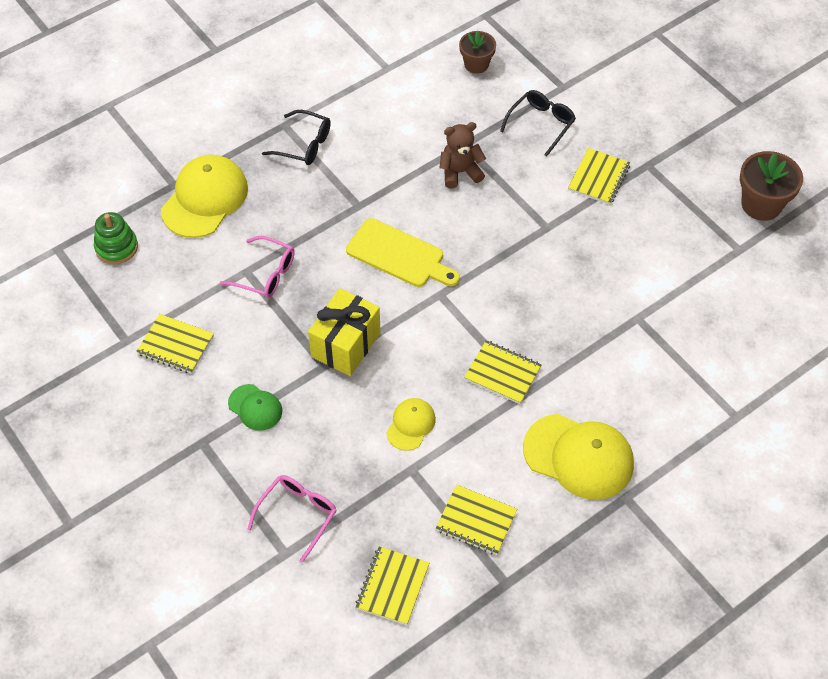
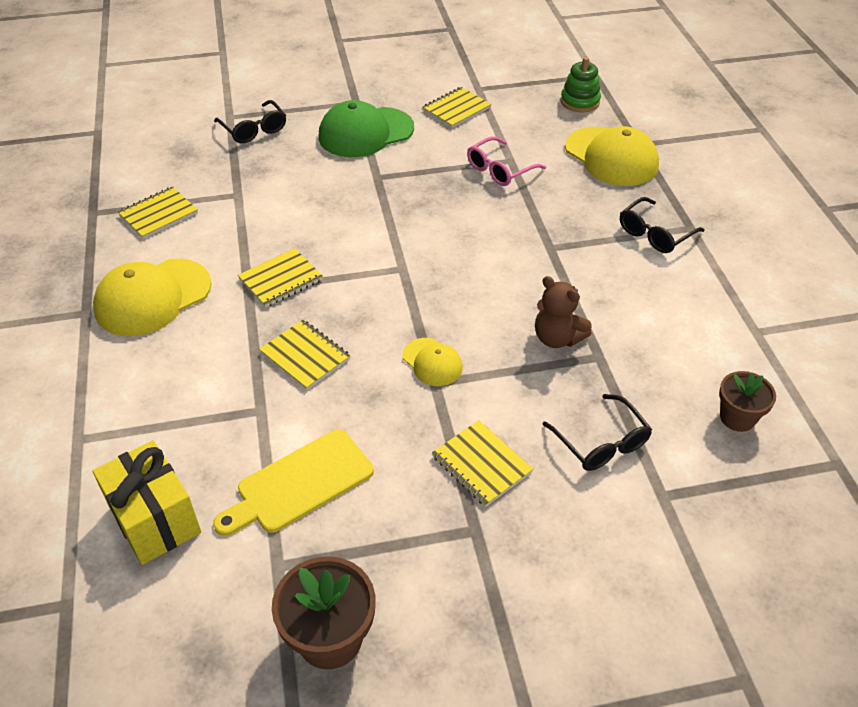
camera: 115 degrees right, 10 degrees down
(255, 407) = (365, 132): green cap -> green cap, size x1.89
(298, 514) = (254, 129): pink glasses -> black glasses
(345, 345) = (389, 194): yellow gift -> yellow gift (155, 519)
(392, 586) = (152, 156): yellow notebook -> yellow notebook (305, 356)
(399, 255) = (469, 256): yellow cutting board -> yellow cutting board (299, 484)
(411, 425) = (278, 207): yellow cap -> yellow cap (432, 362)
(460, 172) = (557, 338): brown teddy bear -> brown teddy bear turned 120 degrees clockwise

